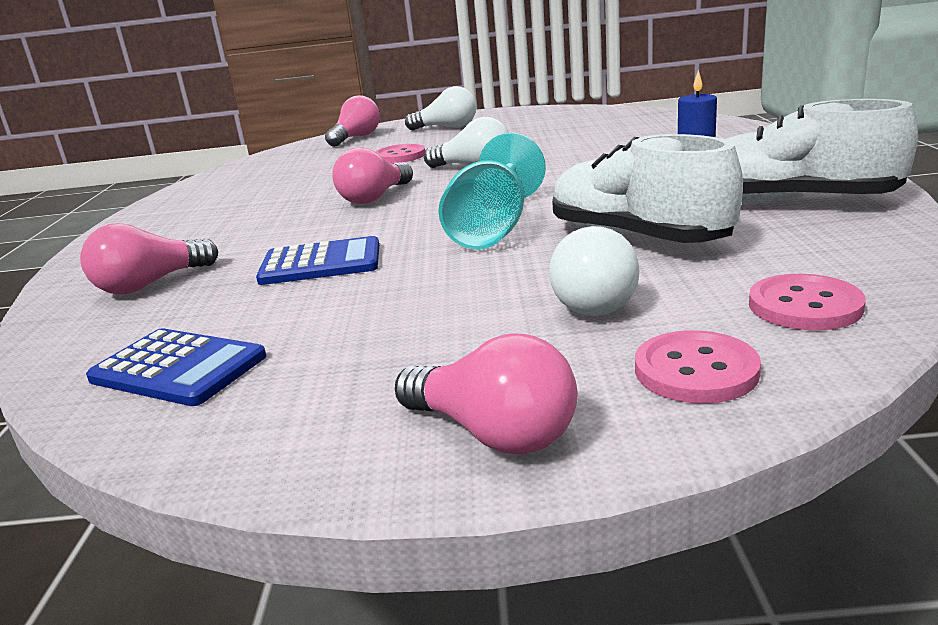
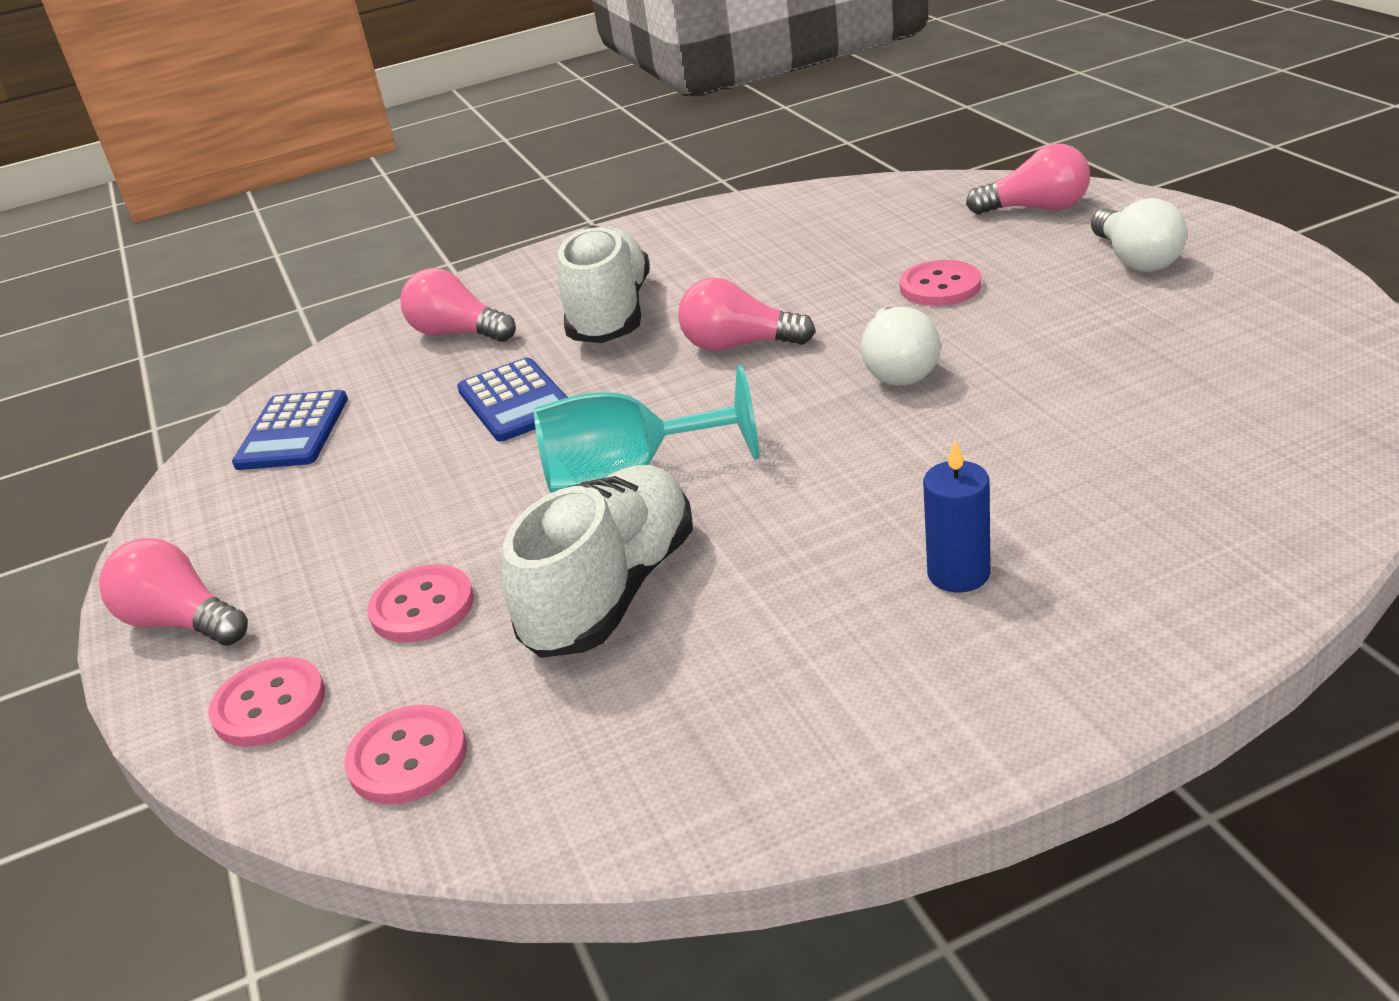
camera: 70 degrees right, 10 degrees up
(494, 433) = (181, 622): pink light bulb -> pink light bulb turned 105 degrees clockwise
(594, 300) = (422, 607): white light bulb -> pink button
(793, 202) = (784, 705): white shoe -> white shoe (610, 315)

